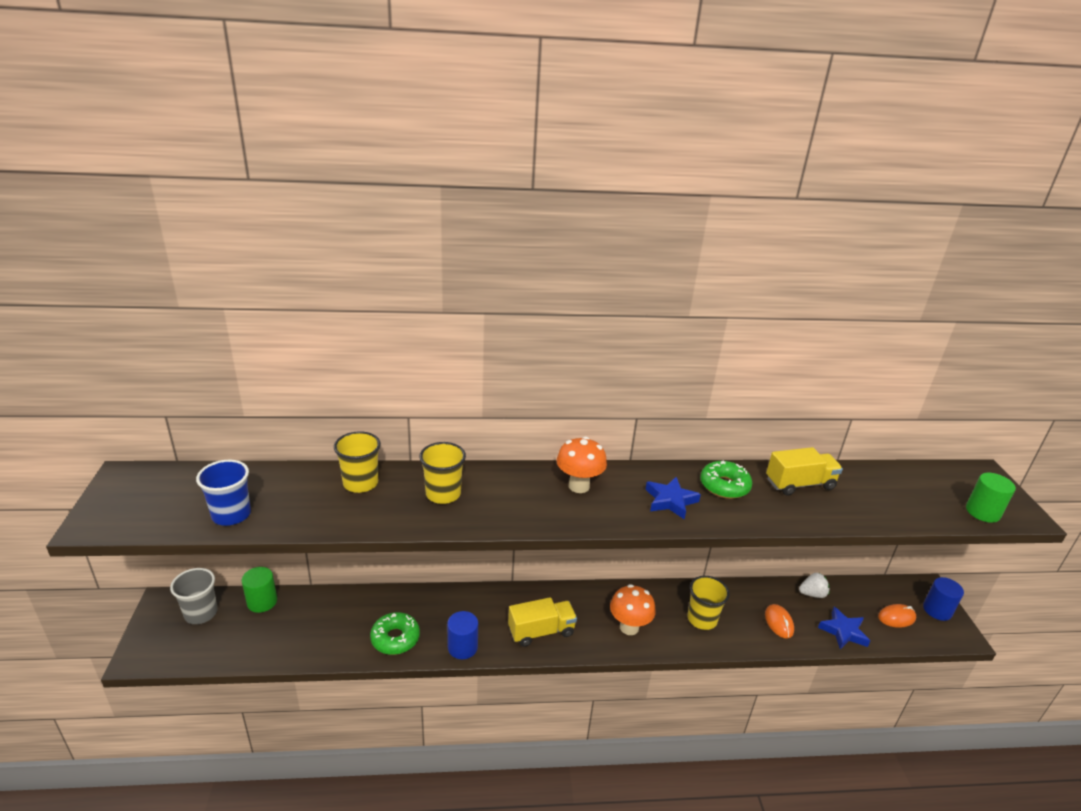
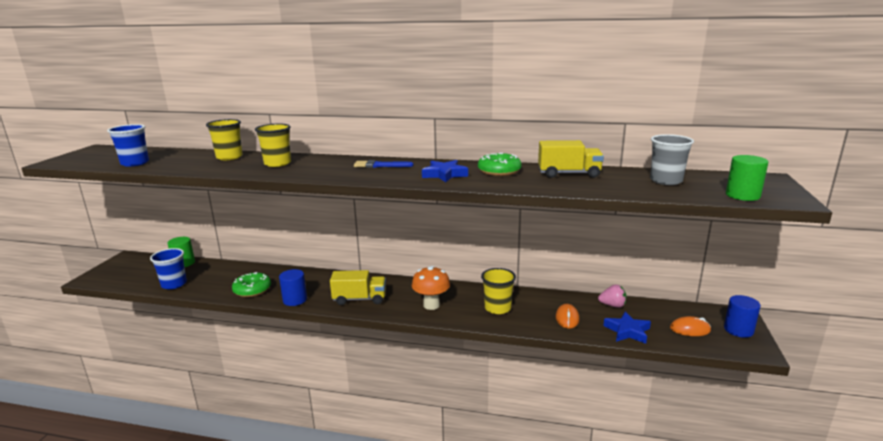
camera: 20 degrees right, 10 degrees down
(201, 613) = (143, 264): grey cup -> grey cup (666, 181)
(277, 646) = (174, 284): none -> blue cup
(579, 486) = (380, 165): orange mushroom -> blue brush
(812, 594) = (612, 305): white strawberry -> pink strawberry

